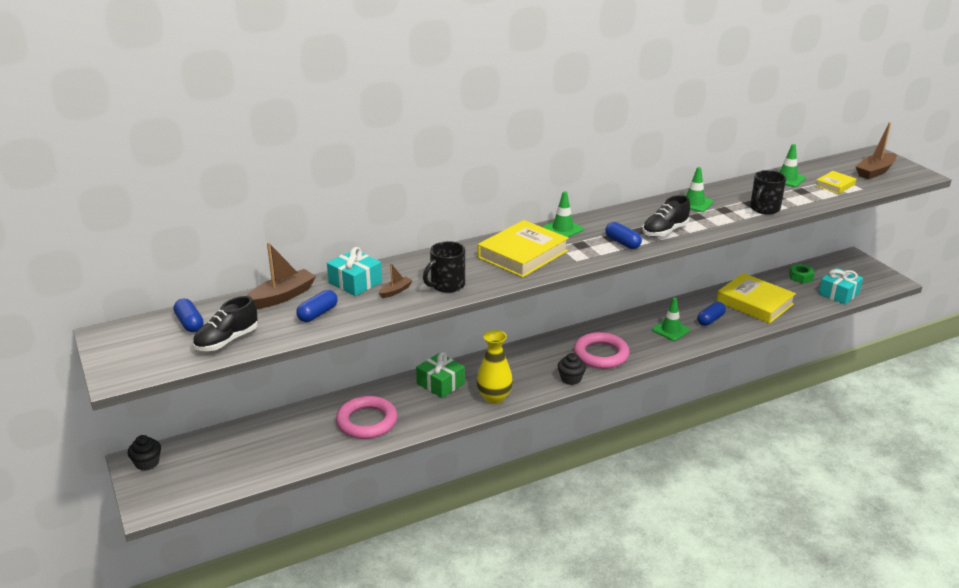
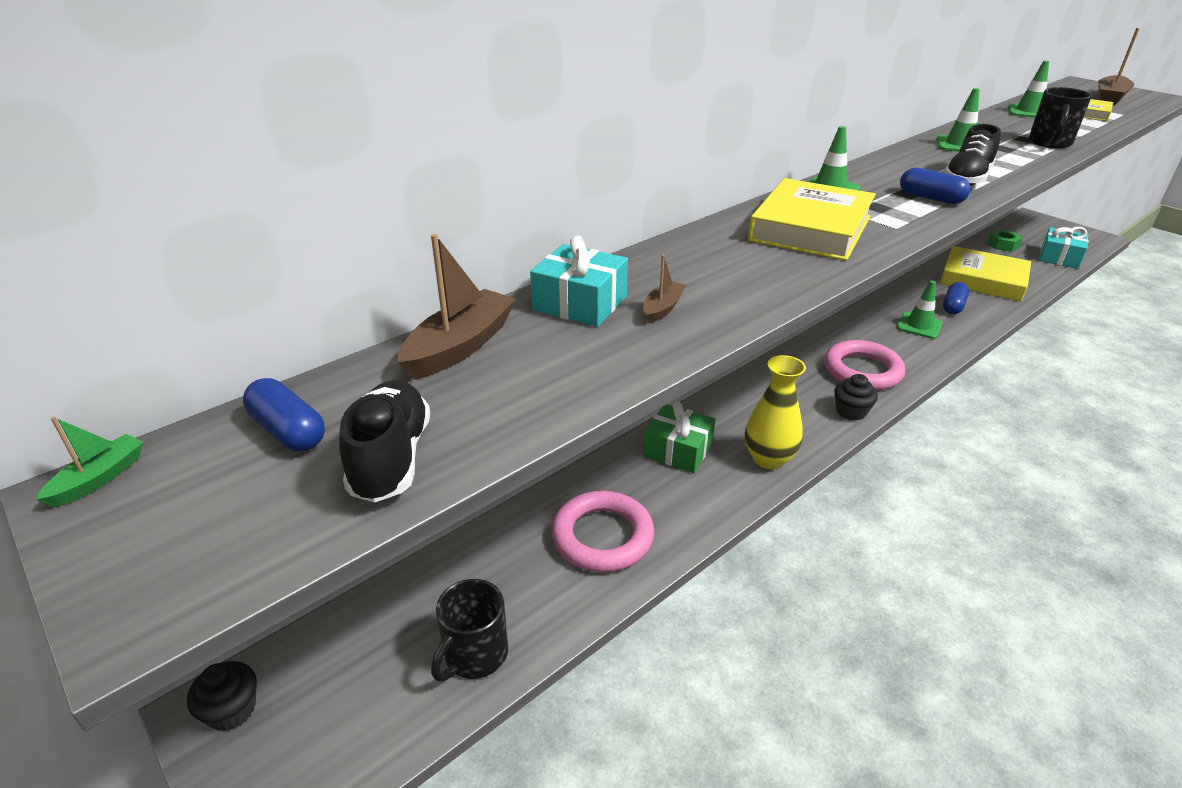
camera: 15 degrees left, 5 degrees up
(111, 330) = (99, 478): none -> green boat
(227, 341) = (391, 459): black shoe -> black shoe turned 150 degrees clockwise
(318, 314) = (551, 370): blue capsule -> none
(447, 285) = (740, 288): black mug -> black mug (474, 655)

